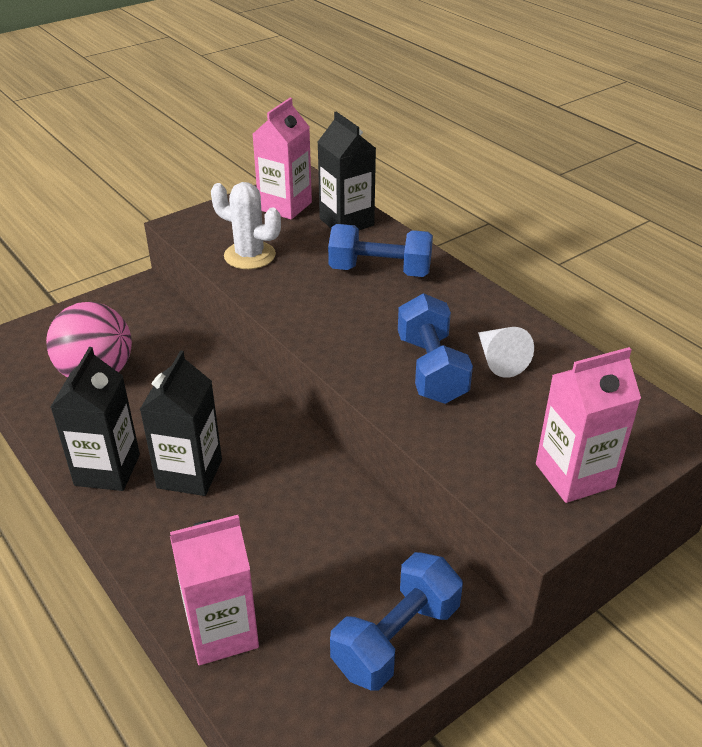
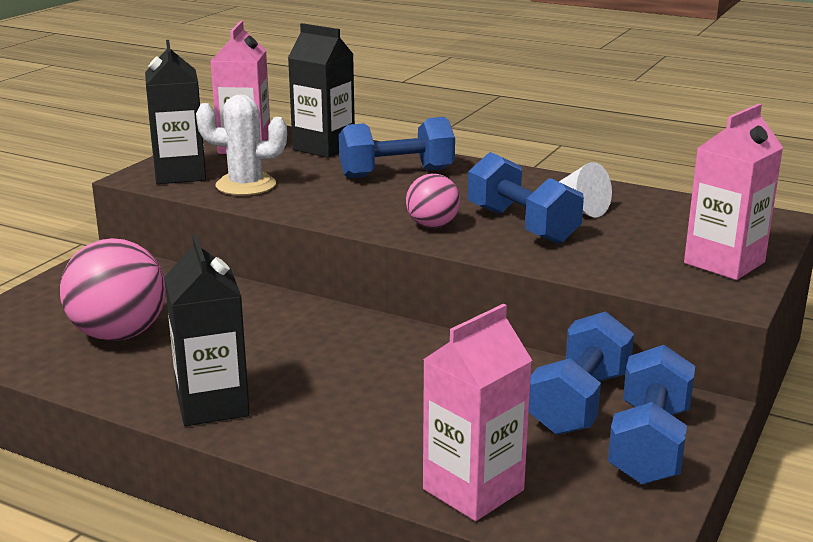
camera: 25 degrees left, 15 degrees down
(189, 474) = (312, 385): black carton -> black carton (180, 174)
(356, 348) = (432, 226): none -> pink ball
(376, 568) = (579, 402): none -> blue dumbbell

